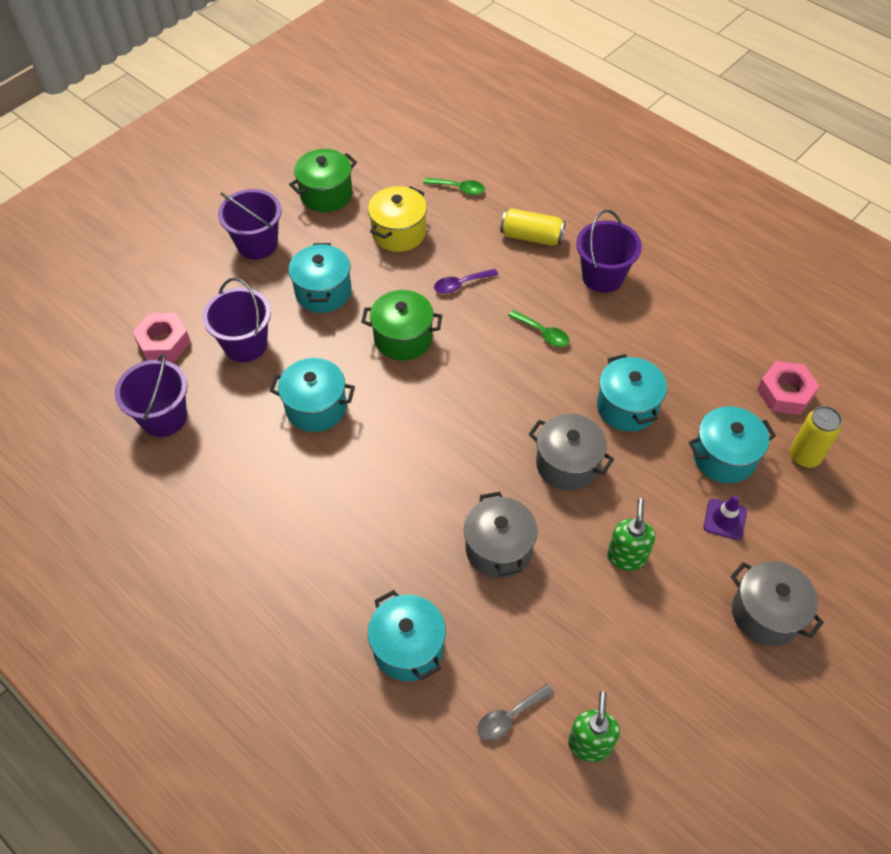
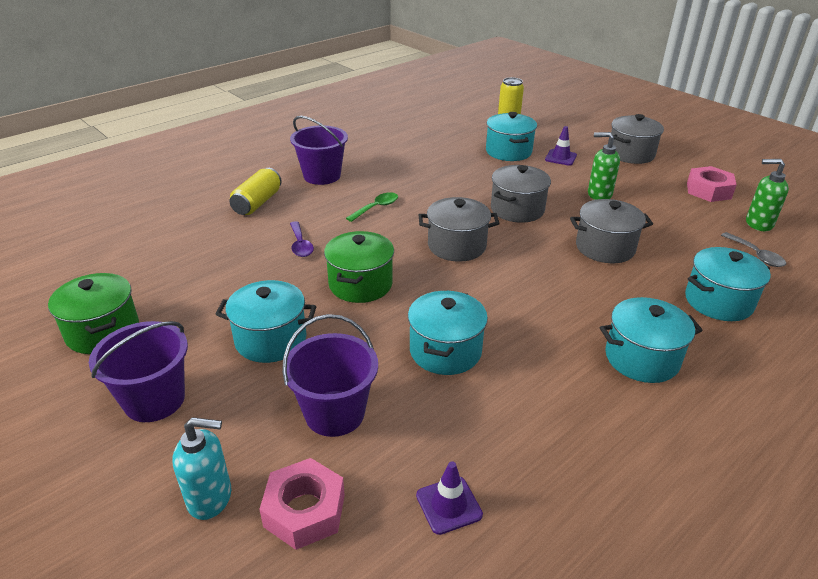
camera: 85 degrees left, 20 degrees down
(164, 417) = (449, 505): purple bucket -> purple traffic cone
(175, 295) = (210, 498): none -> turquoise soap dispenser
(399, 233) = (205, 279): yellow pot -> none
(458, 188) = (164, 236): green spoon -> none
(479, 408) = (456, 246): none -> grey pot
(627, 407) = (461, 180): turquoise pot -> turquoise pot (641, 358)
(785, 393) = (455, 127): pink nut -> pink nut (708, 190)

